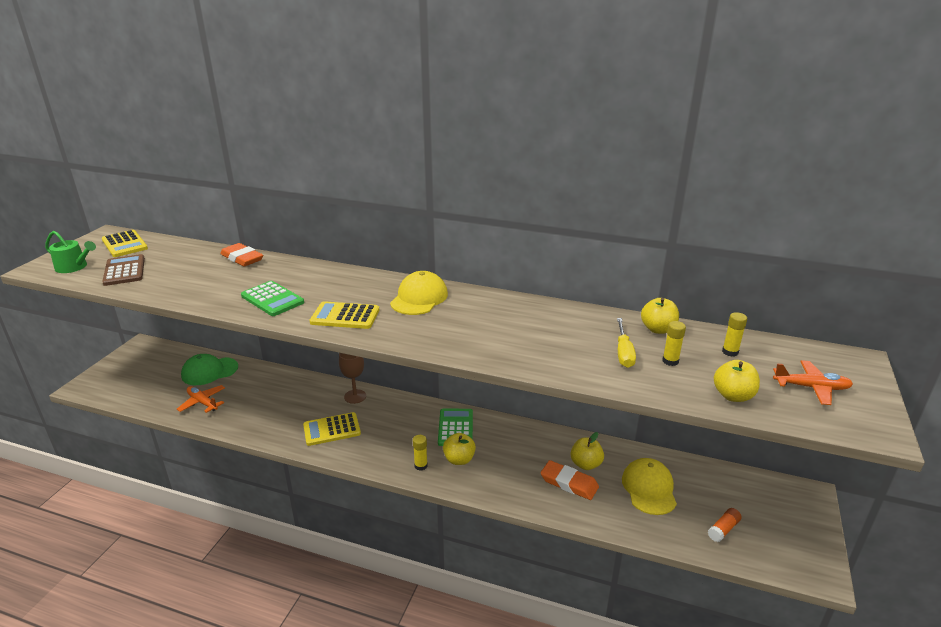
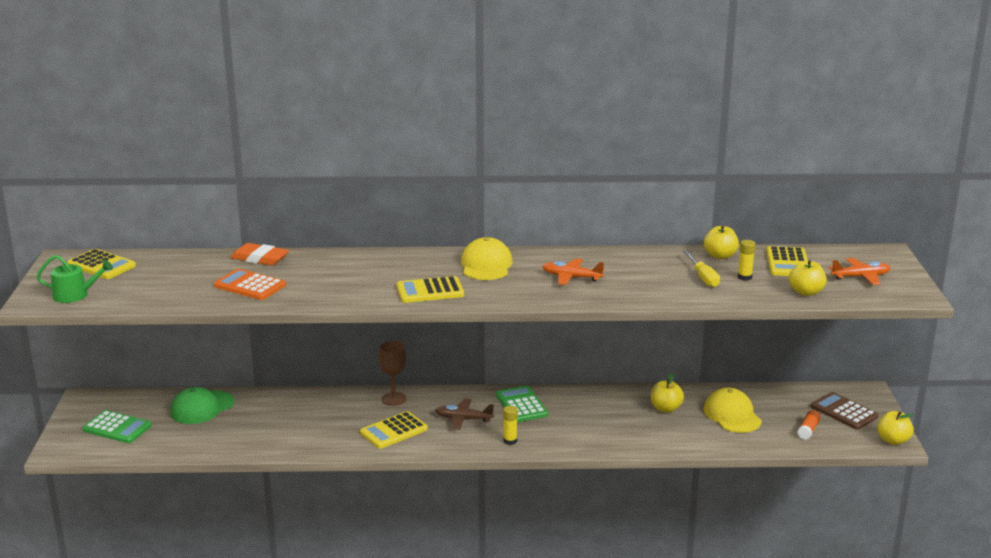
camera: 20 degrees left, 5 degrees down
(124, 271) = (141, 289): brown calculator -> brown calculator (844, 412)
(203, 402) = (224, 436): orange plane -> orange plane (571, 277)
(206, 282) = (250, 286): none -> orange calculator
(272, 299) = (340, 289): green calculator -> green calculator (117, 428)
(396, 431) = (463, 419): none -> brown plane
(459, 459) = (544, 429): yellow apple -> yellow apple (893, 440)
(569, 483) = (659, 425): orange eraser -> none
(730, 352) = (788, 263): yellow glue stick -> yellow calculator

